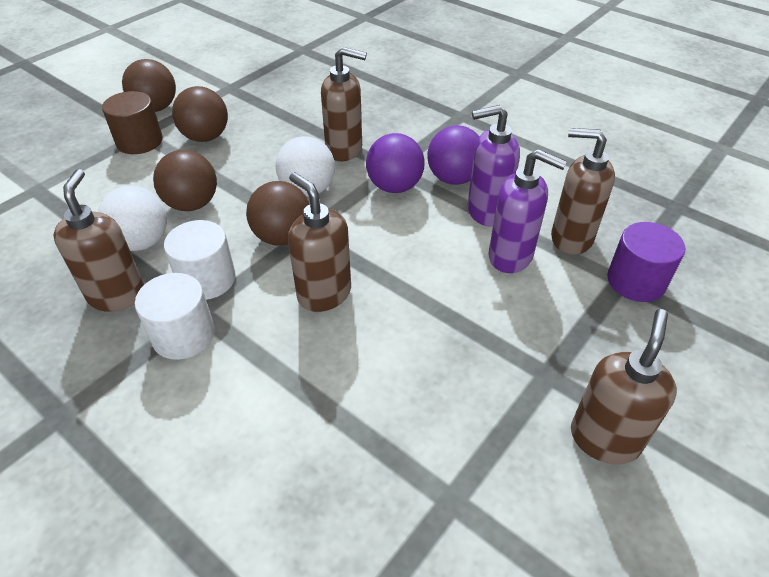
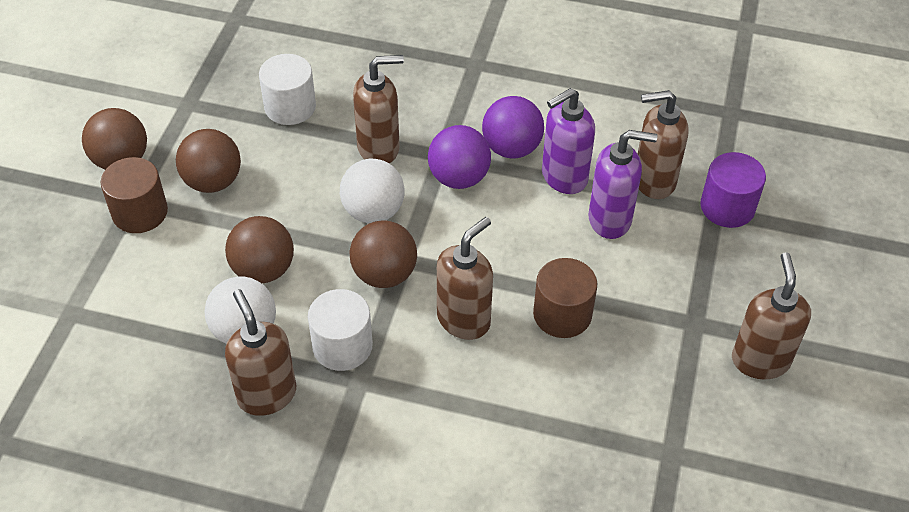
camera: 25 degrees left, 5 degrees up
(183, 335) = (362, 408): white cylinder -> white cylinder (290, 107)
(324, 294) = (464, 319): brown soap dispenser -> brown soap dispenser turned 105 degrees clockwise
(417, 320) = (562, 314): none -> brown cylinder

